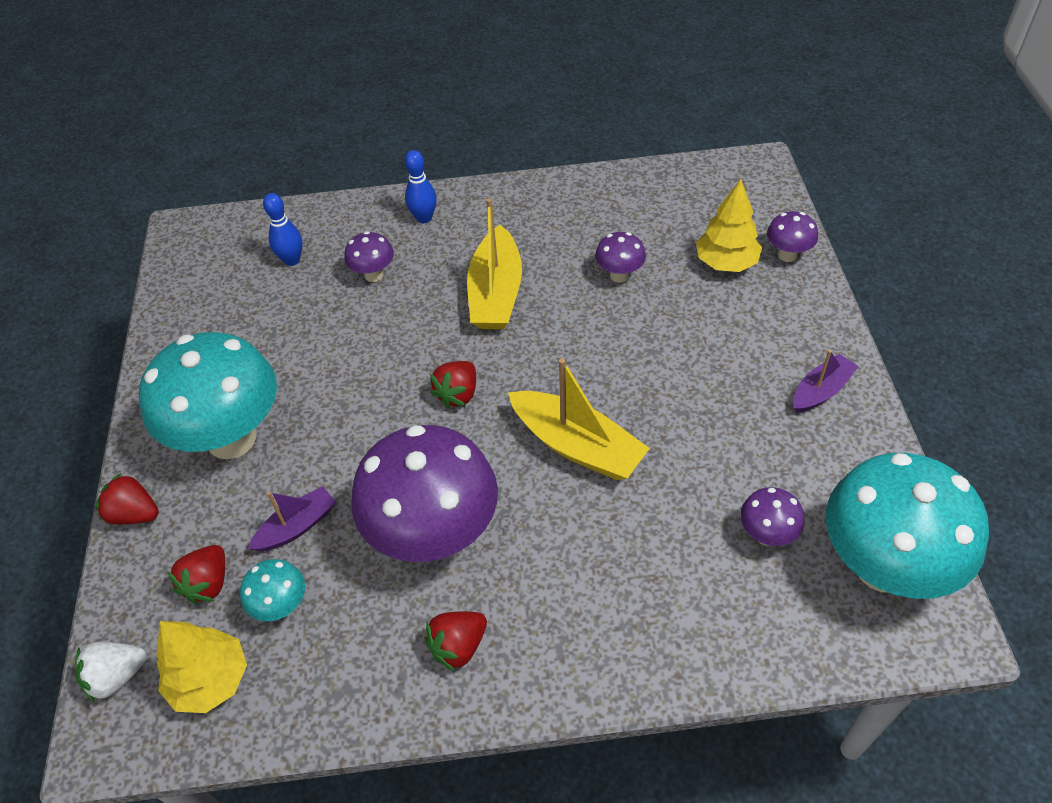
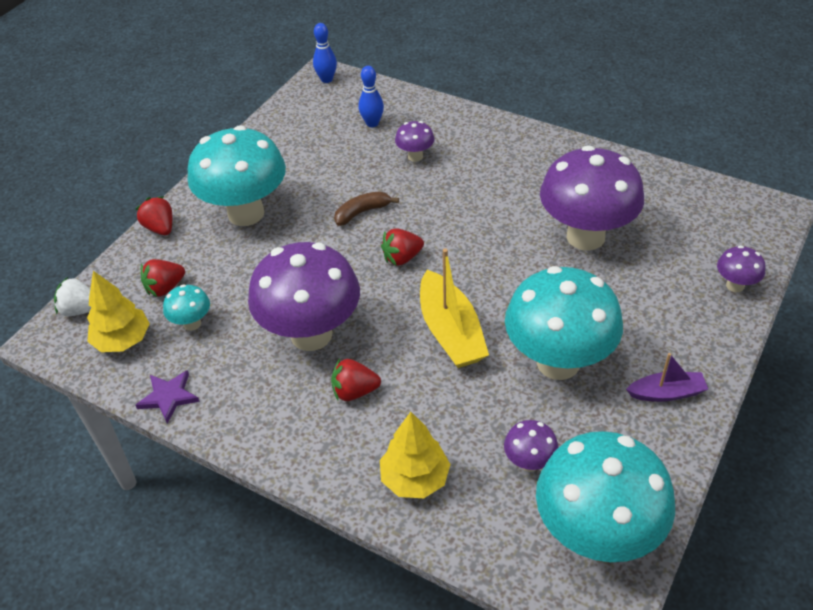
camera: 35 degrees right, 5 degrees down
(297, 526) = (238, 284): purple boat -> none
(331, 711) = (169, 397): none -> purple star
(369, 366) = (362, 212): none -> brown banana
(424, 218) = (481, 135): blue bowling pin -> blue bowling pin (326, 79)
(458, 646) = (268, 406): red strawberry -> red strawberry (354, 391)
(496, 293) = (485, 206): yellow boat -> none
(619, 275) = (585, 237): purple mushroom -> purple mushroom, size x2.29
(704, 417) = (558, 362): none -> turquoise mushroom
(726, 262) = (678, 267): yellow tree -> yellow tree (415, 478)

